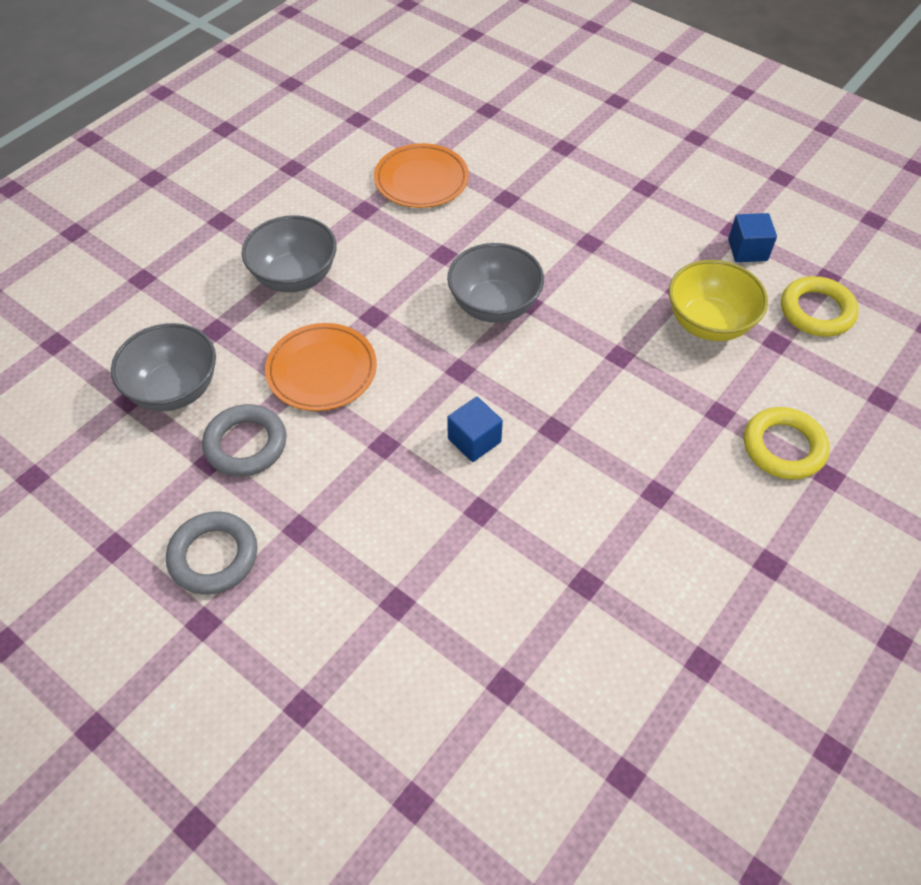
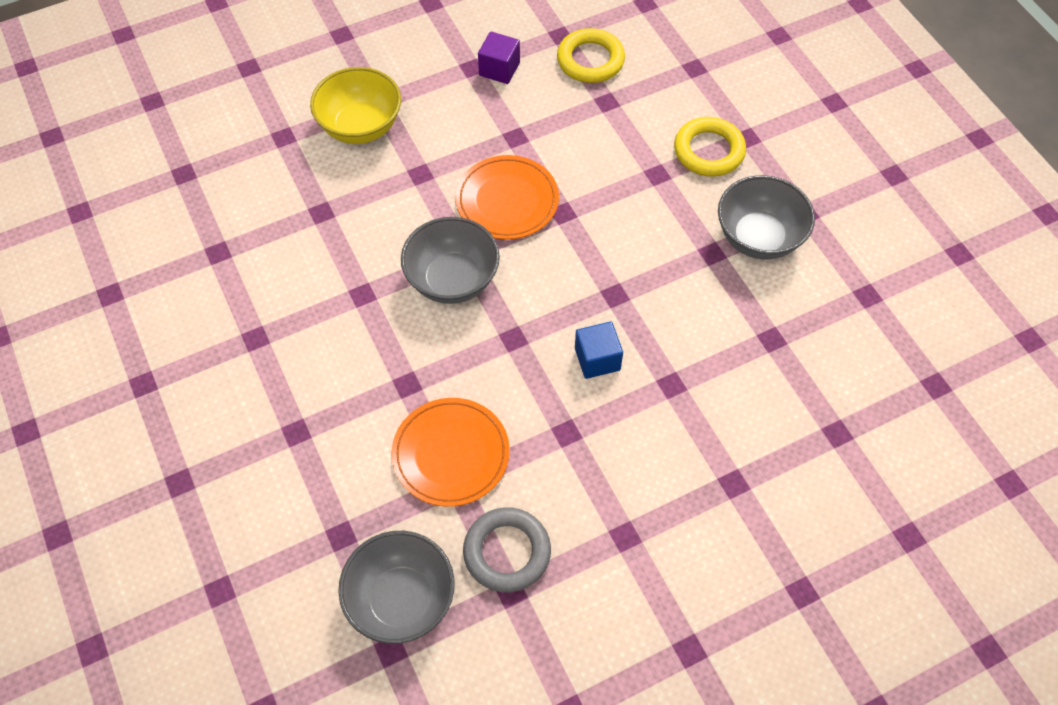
camera: 65 degrees left, 5 degrees up
(213, 556) = (622, 620): grey ring -> none
(295, 277) = (311, 436): grey bowl -> grey bowl (758, 237)
(421, 180) = (246, 272): orange plate -> orange plate (507, 200)
(709, 323) = (562, 135): yellow bowl -> yellow bowl (360, 126)
(747, 250) = (499, 69): blue cube -> purple cube

